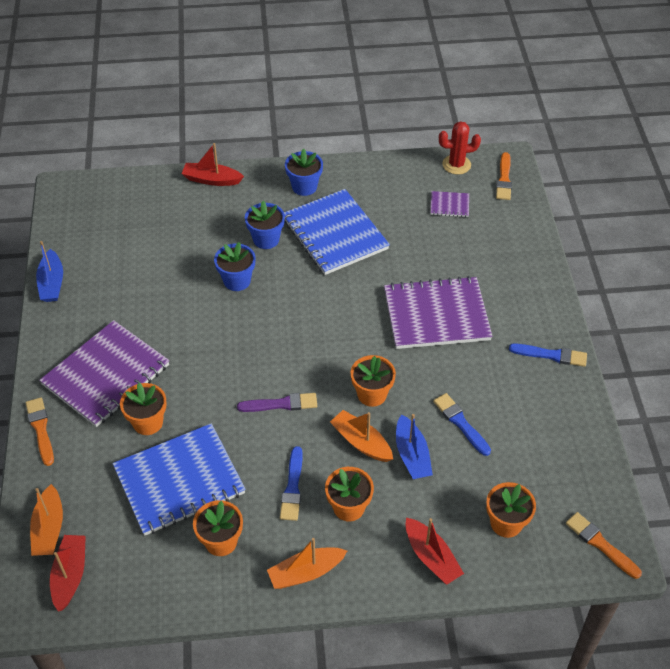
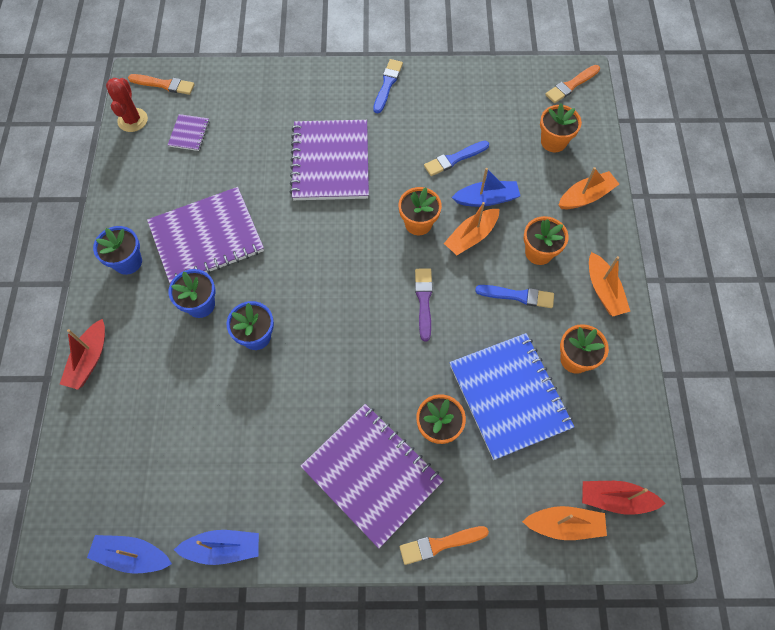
camera: 85 degrees left, 15 degrees up
(52, 231) = (132, 555): none -> blue boat
(334, 234) = (207, 238): blue notebook -> purple notebook
(431, 557) = (586, 196): red boat -> orange boat

